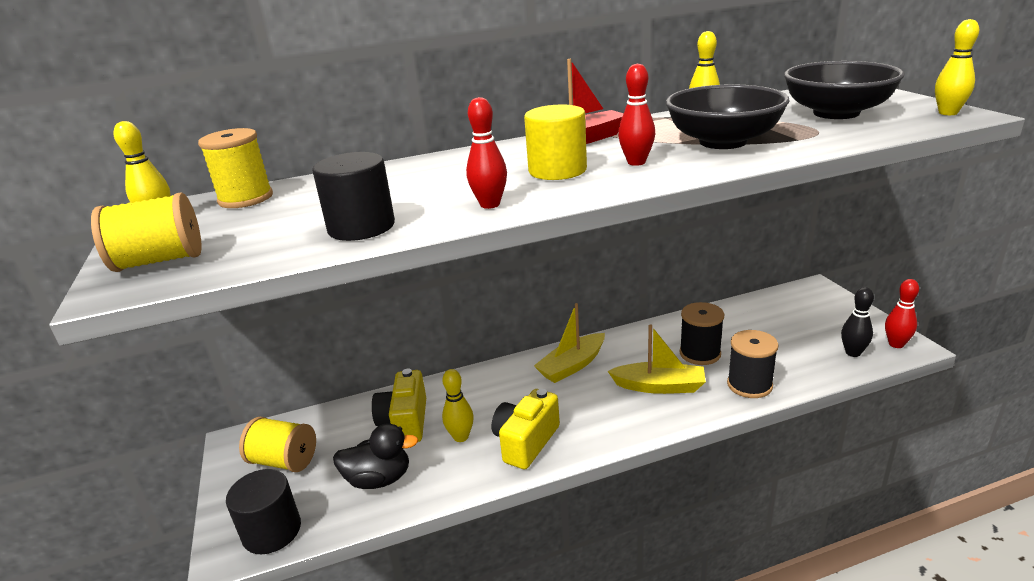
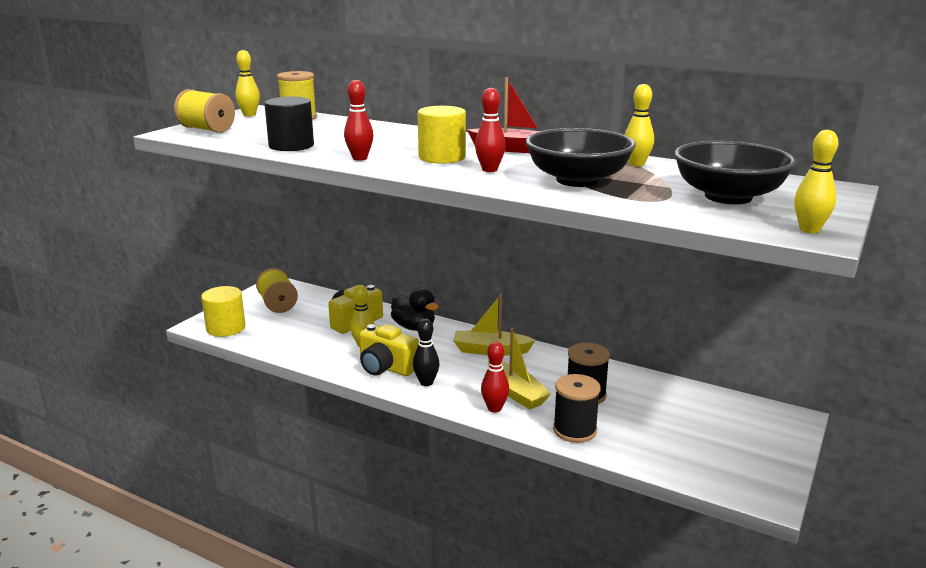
camera: 45 degrees right, 5 degrees down
(272, 531) = (226, 328): black cylinder -> yellow cylinder
(379, 479) = (296, 337): black duck -> black duck (414, 327)
(526, 442) = (386, 367): yellow camera -> yellow camera turned 135 degrees counterclockwise
(853, 353) = (704, 467): black bowling pin -> black bowling pin (426, 383)
(896, 344) = (759, 488): red bowling pin -> red bowling pin (494, 408)

